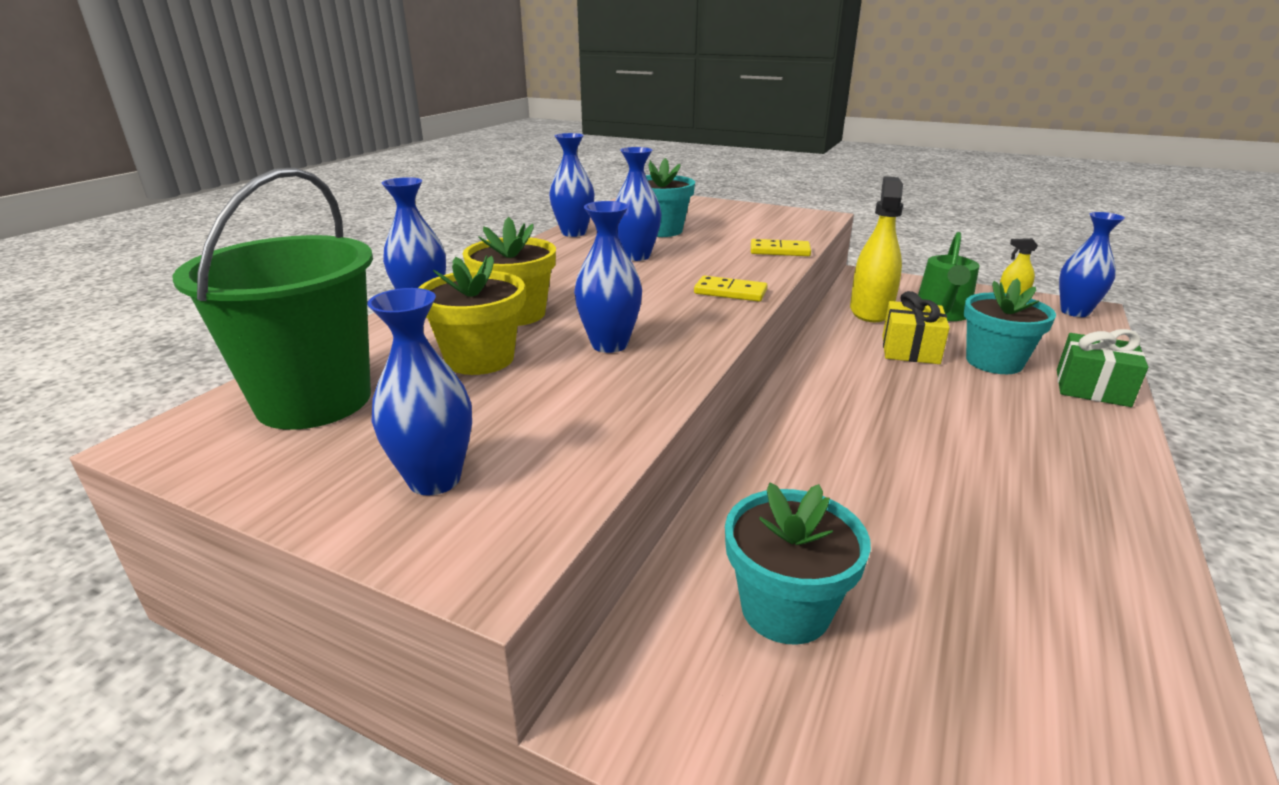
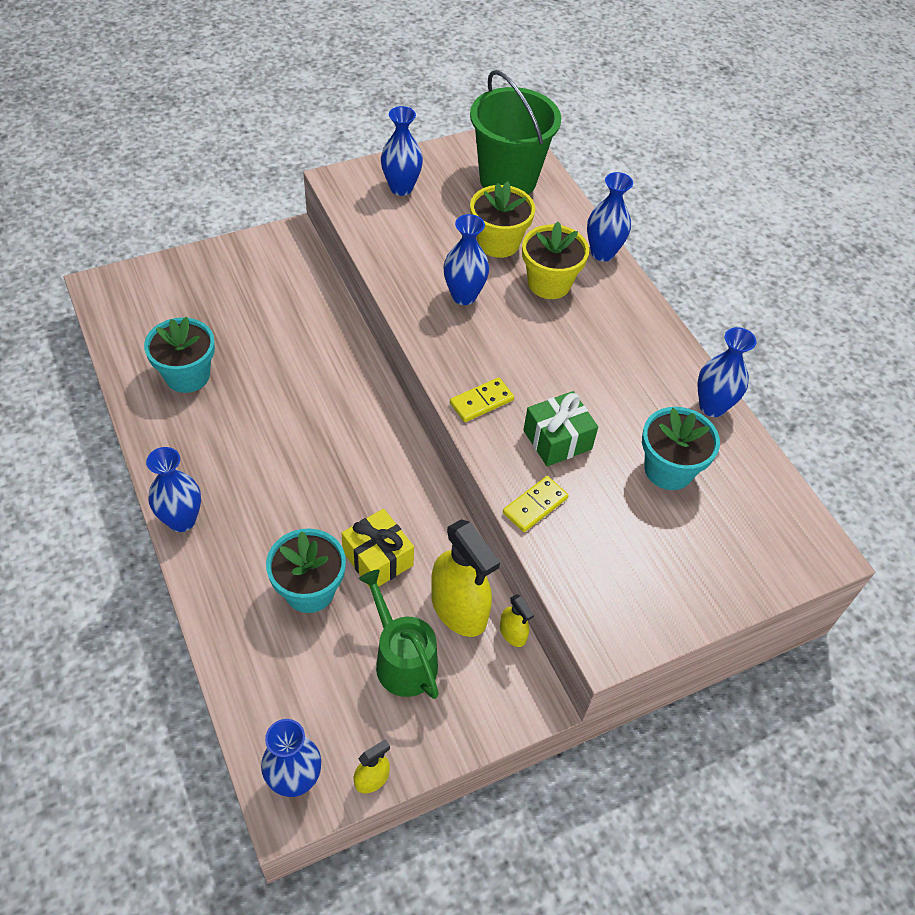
camera: 125 degrees right, 25 degrees up
(636, 256) = (608, 405): blue vase -> blue vase (182, 520)
(785, 609) = (274, 299): turquoise flower pot -> turquoise flower pot (187, 375)
(845, 292) = (513, 633): none -> yellow spray bottle
(1092, 388) = (225, 604): green gift -> green gift (557, 440)

